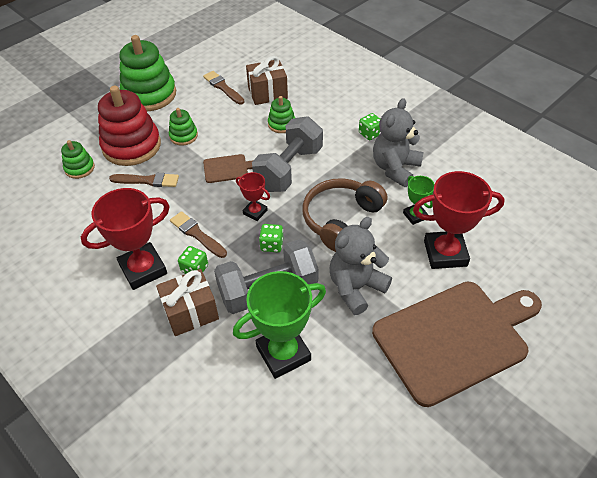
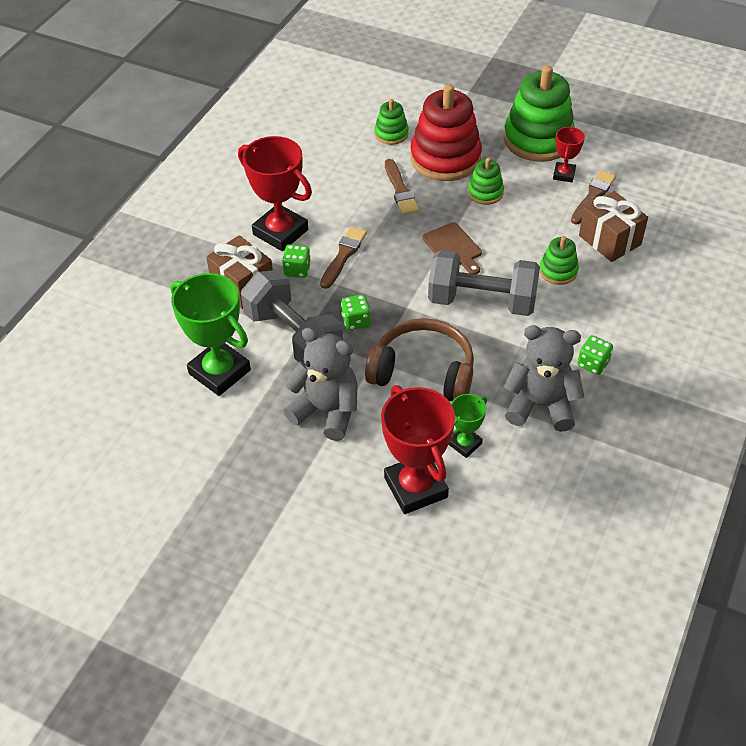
camera: 70 degrees right, 0 degrees up
(255, 212) = (397, 292): red trophy -> red trophy (564, 174)
(455, 338) = (291, 519): brown cutting board -> none

